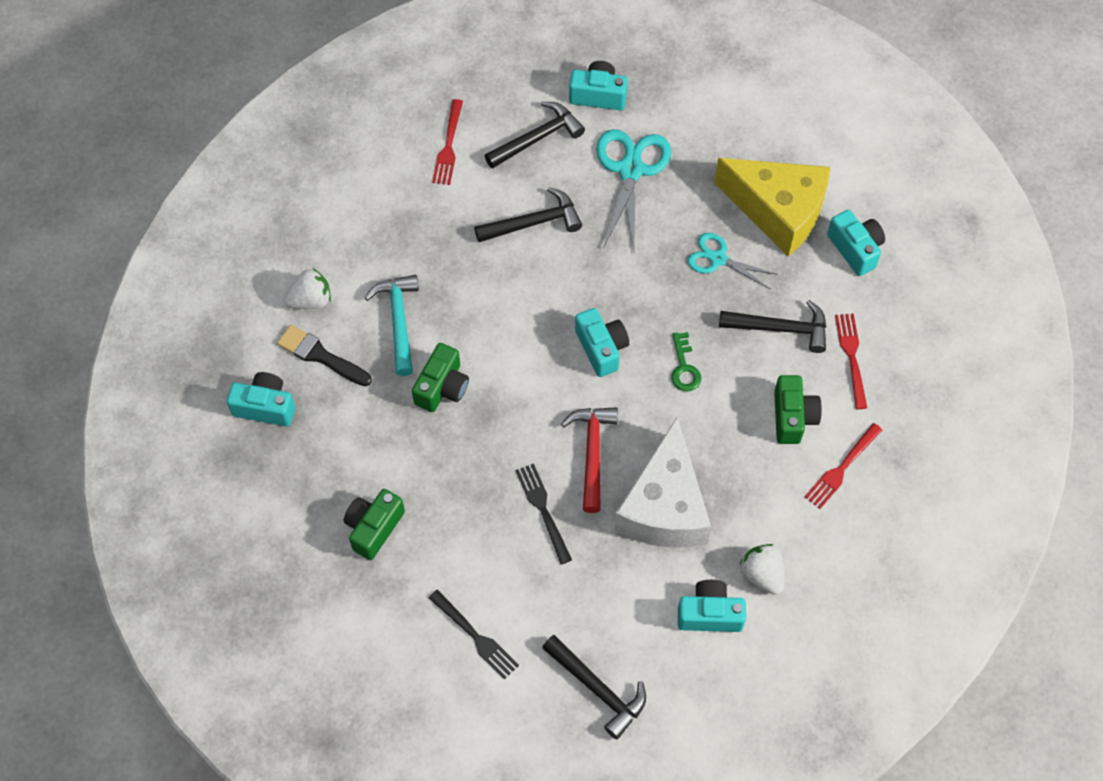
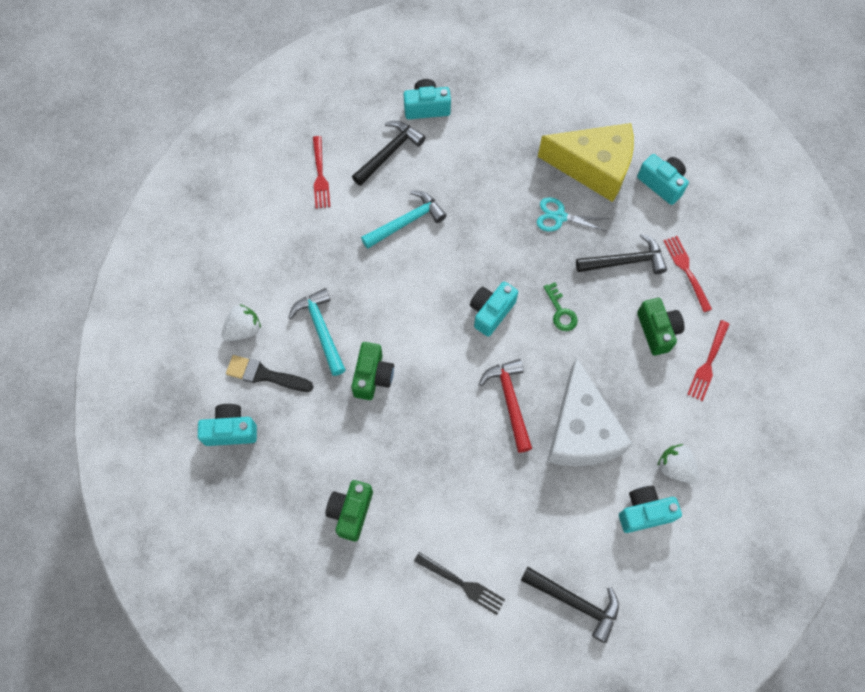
camera: 15 degrees left, 5 degrees up
(534, 222) = (406, 222): black hammer -> turquoise hammer
(543, 509) = (484, 459): black fork -> none
(601, 348) = (491, 312): turquoise camera -> turquoise camera turned 105 degrees counterclockwise
(630, 170) = (470, 161): turquoise scissors -> none

